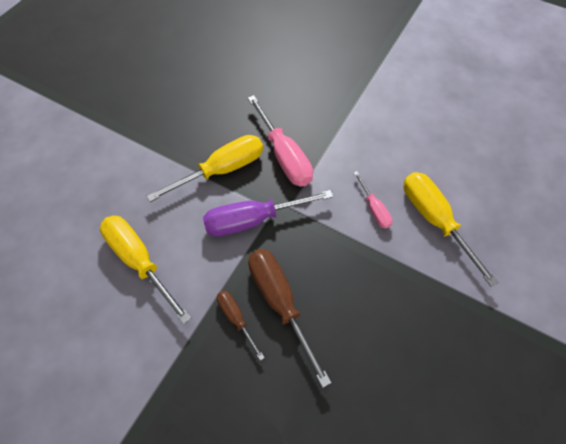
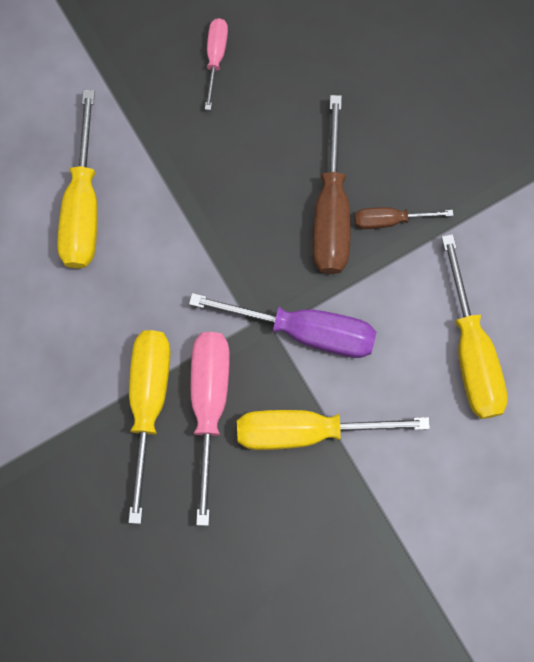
camera: 150 degrees left, 15 degrees up
(236, 318) = (390, 220): brown screwdriver -> brown screwdriver turned 90 degrees clockwise
(317, 141) = (148, 404): none -> yellow screwdriver
(374, 208) = (145, 261): pink screwdriver -> pink screwdriver (215, 57)

